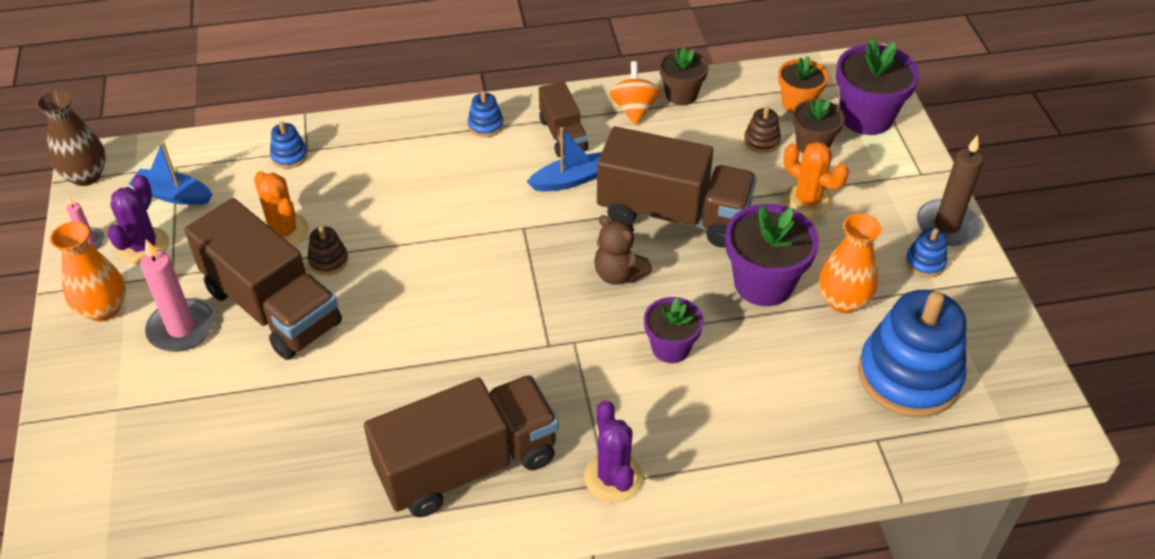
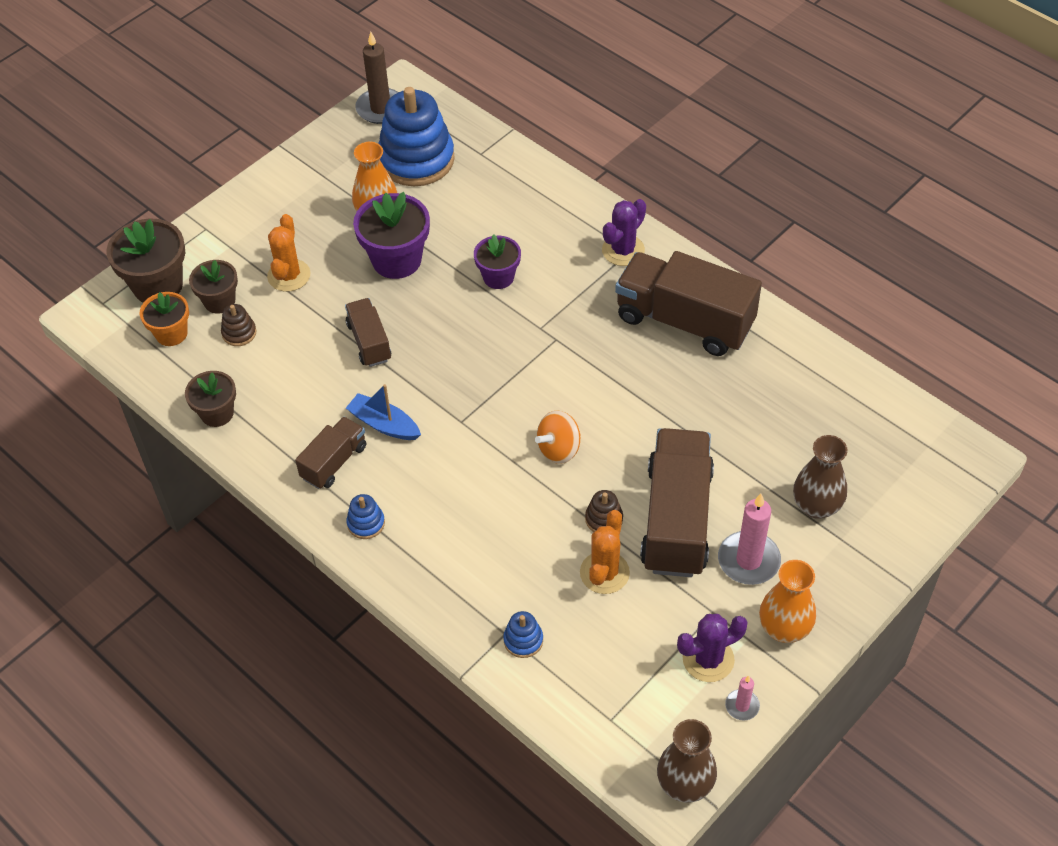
camera: 125 degrees left, 5 degrees up
(165, 415) = (816, 506): none -> brown vase
(173, 195) = (641, 690): blue boat -> none
(618, 274) = (458, 339): brown teddy bear -> none
(634, 109) = (262, 434): orange spinning top -> orange spinning top (559, 449)
(673, 214) = (369, 342): brown truck -> brown truck, size x0.52
(866, 117) = (158, 285): purple flower pot -> brown flower pot
(925, 262) = (303, 191): blue stacking toy -> none
(947, 225) = (255, 194): brown candle -> brown candle (381, 108)

